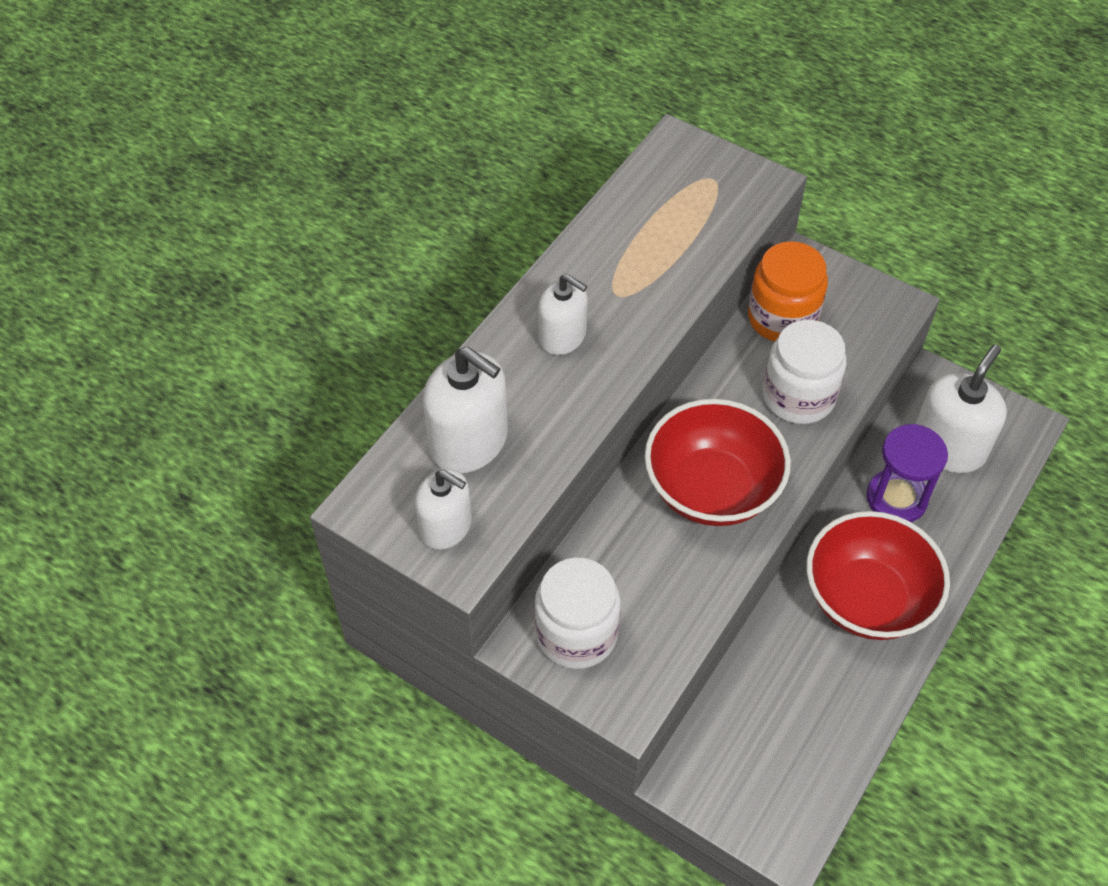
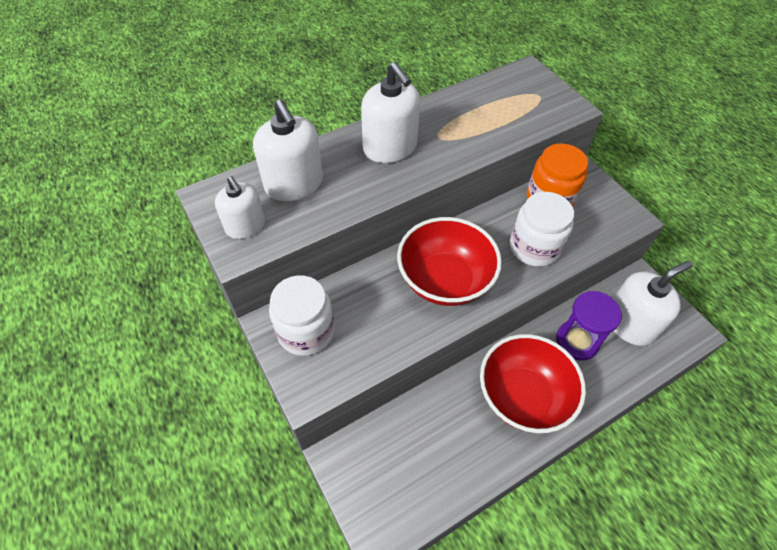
camera: 25 degrees right, 0 degrees up
(562, 336) = (390, 147): white soap dispenser -> white soap dispenser, size x1.54

